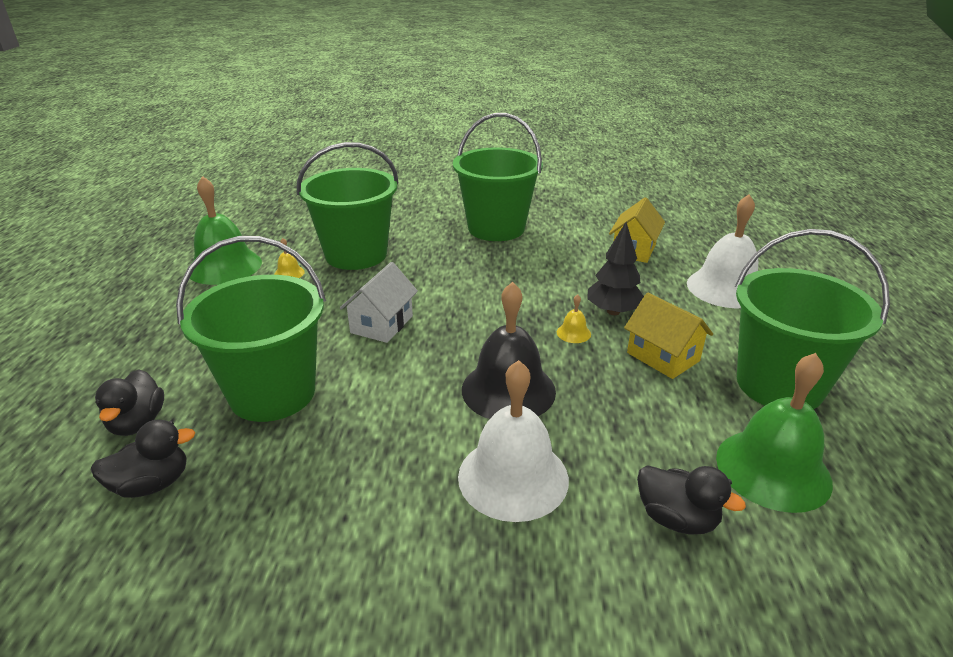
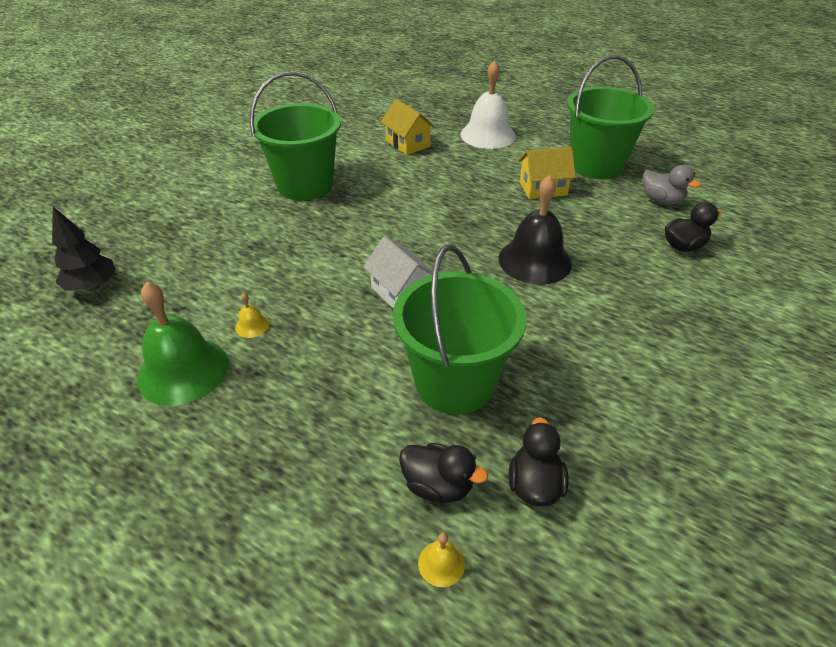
camera: 60 degrees left, 10 degrees up
(356, 255) = (263, 273): green bucket -> none
(513, 477) = (623, 290): white bell -> none
(573, 333) = (490, 209): yellow bell -> yellow bell (441, 563)
(613, 311) = (478, 184): black tree -> black tree (92, 286)
(773, 469) = (661, 200): green bell -> grey duck

